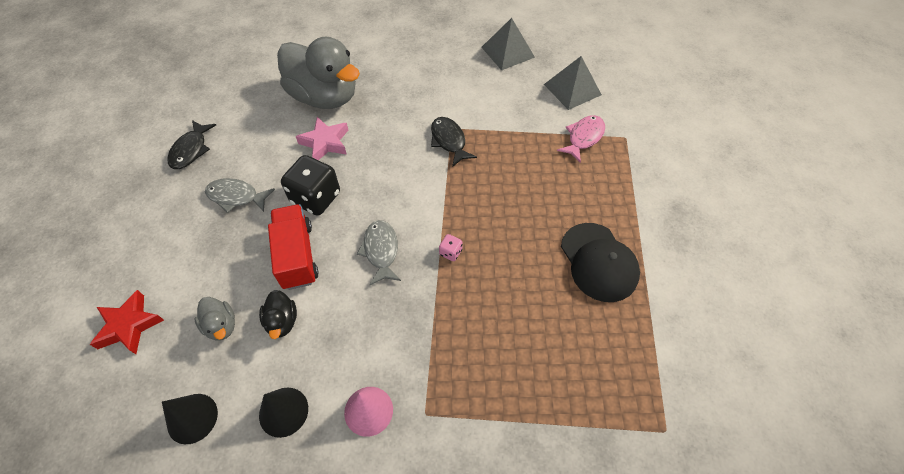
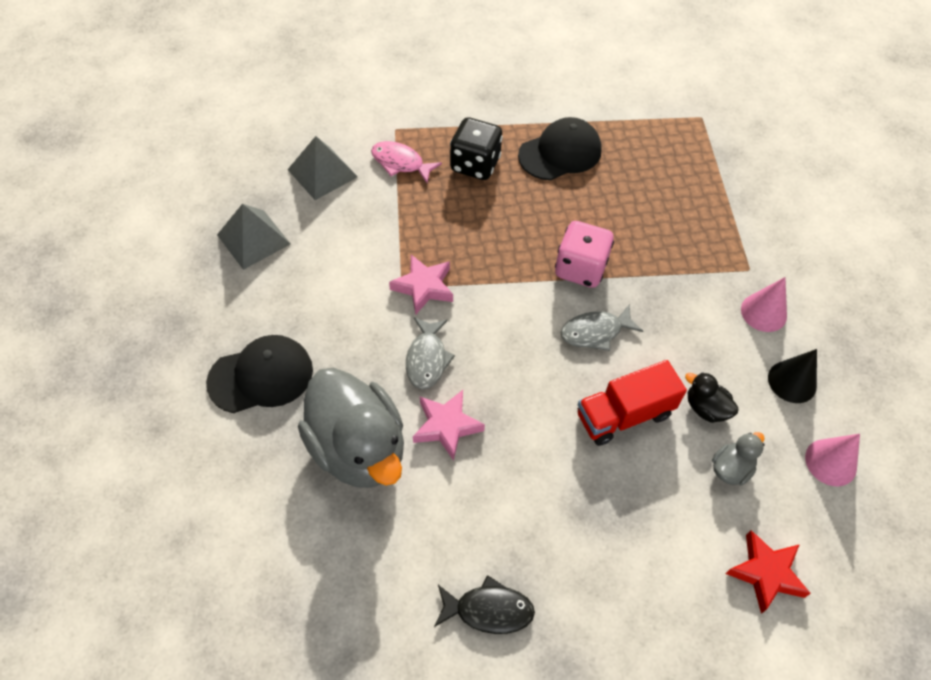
camera: 100 degrees left, 0 degrees up
(192, 418) = (830, 462): black cone -> pink cone
(236, 197) = (558, 513): grey fish -> grey fish (427, 359)
(282, 321) = (706, 408): black duck -> black duck turned 120 degrees counterclockwise
(316, 198) = (539, 415): black dice -> black dice (475, 164)
(324, 97) = (358, 448): grey duck -> grey duck turned 120 degrees clockwise
(392, 54) = (261, 376): none -> black cap
(449, 141) = (423, 287): black fish -> pink star
(450, 252) = (580, 269): pink dice -> pink dice, size x2.30

